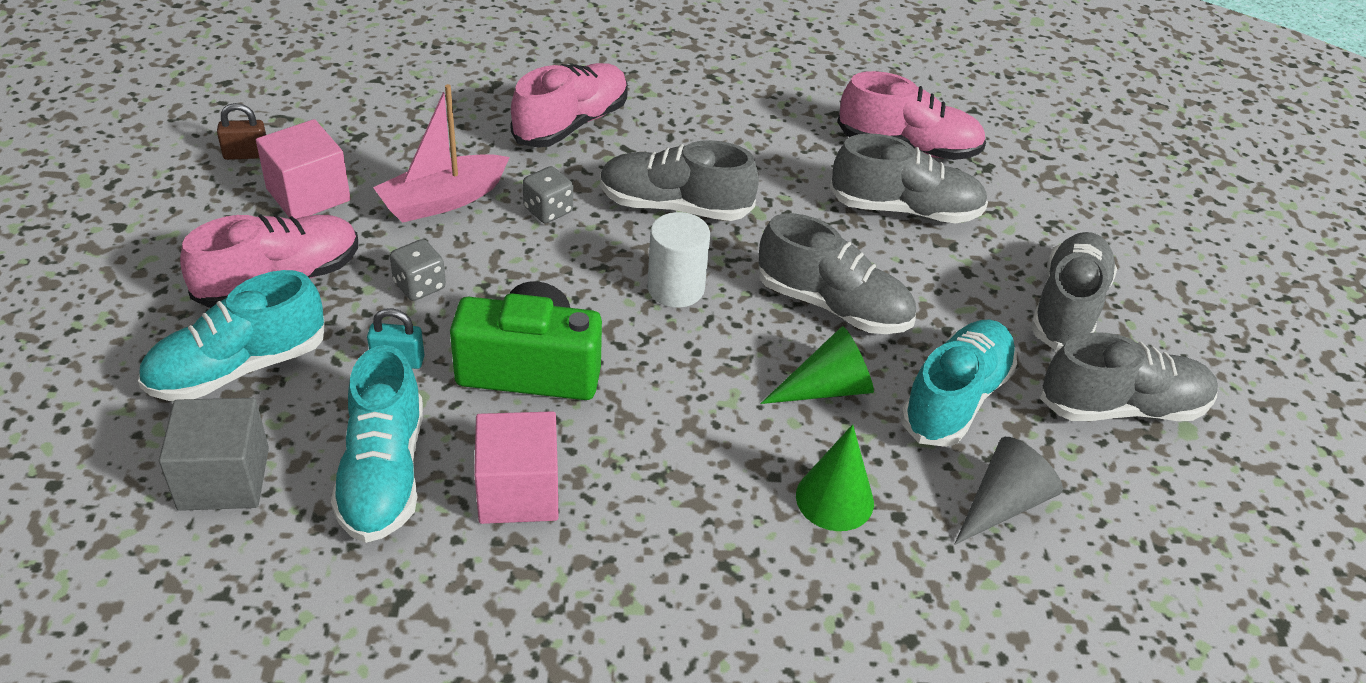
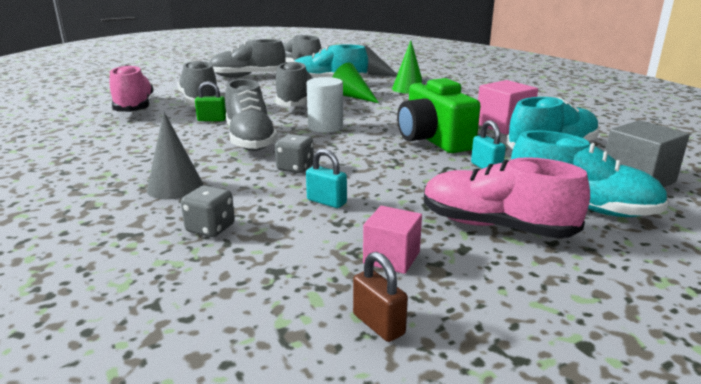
camera: 115 degrees left, 20 degrees down
(308, 195) = (391, 258): pink cube -> pink cube, size x0.66
(419, 286) = (421, 181): grey dice -> grey dice (210, 228)
(443, 200) = (326, 202): pink boat -> turquoise padlock
(571, 124) = (175, 187): pink shoe -> grey cone
(792, 198) = (212, 120): none -> green padlock

